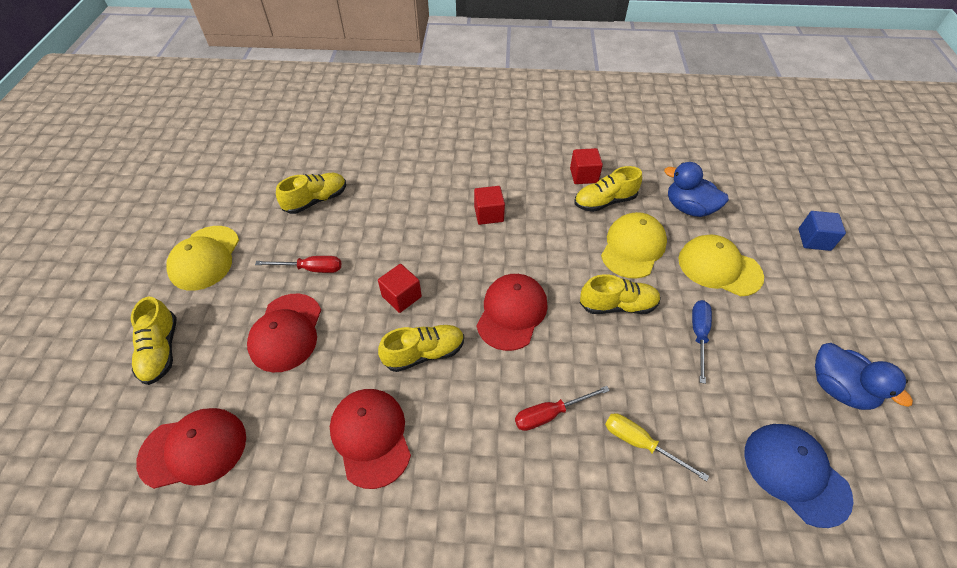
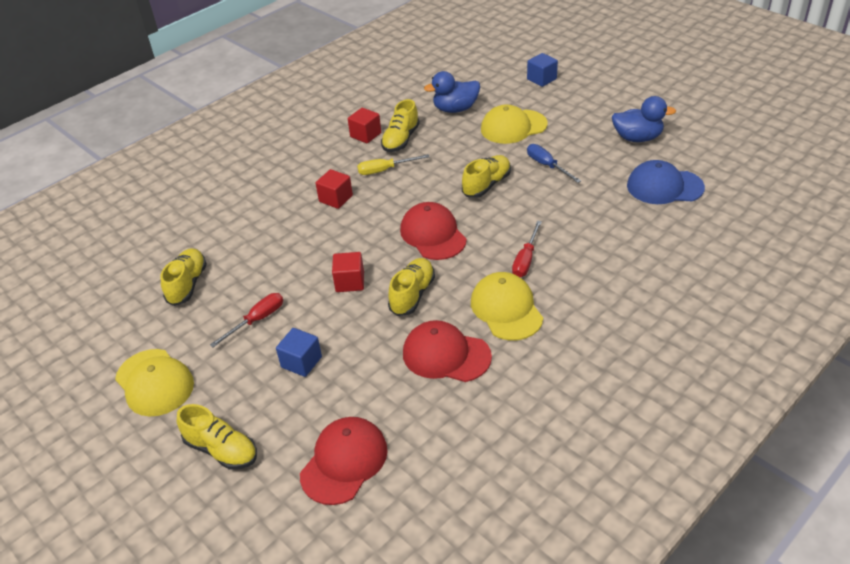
camera: 45 degrees left, 10 degrees down
(286, 332) = (301, 362): red cap -> blue cube
(633, 247) = (453, 151): yellow cap -> yellow cap (506, 309)
(640, 443) = (586, 233): yellow screwdriver -> yellow screwdriver (385, 170)

